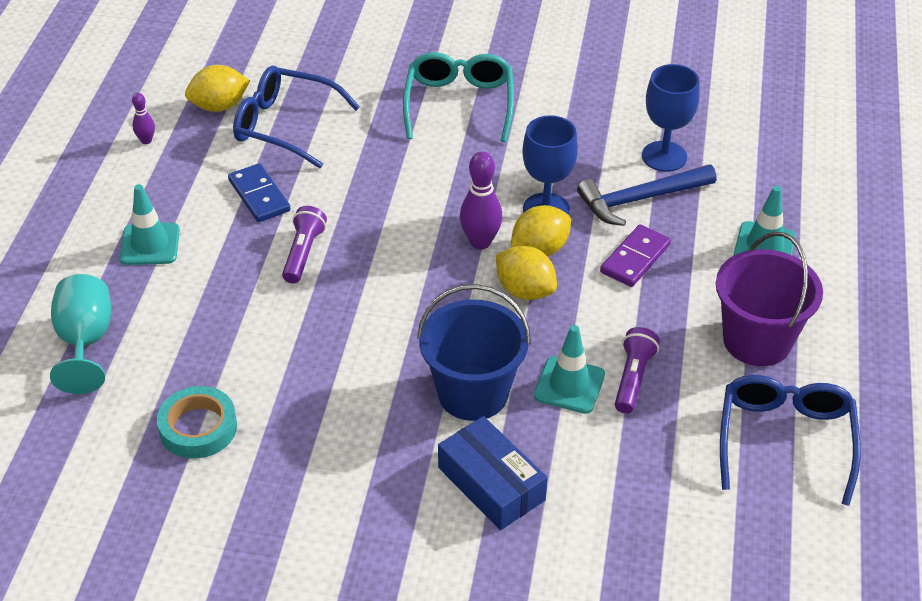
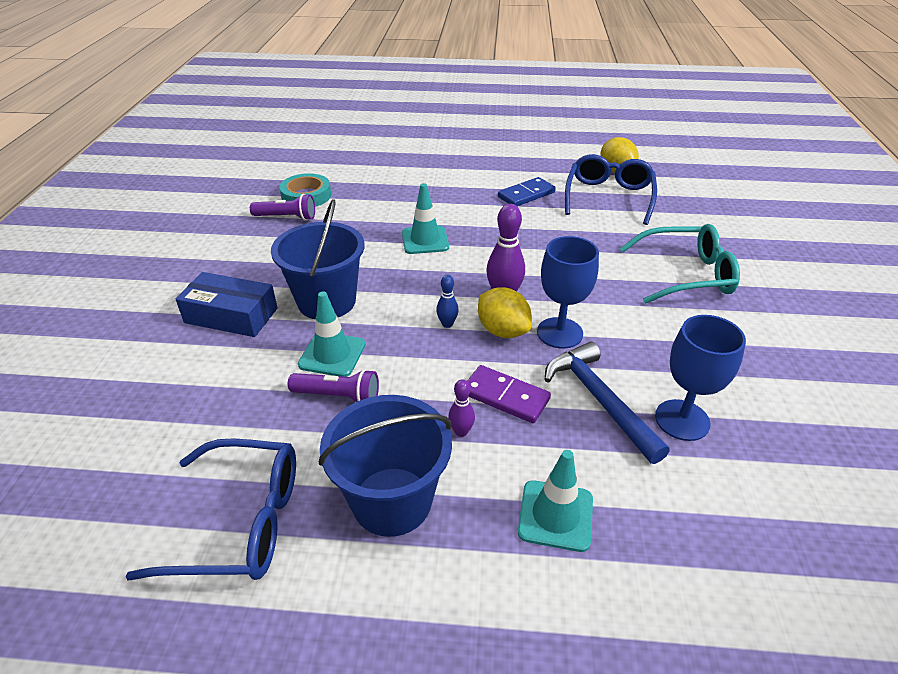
camera: 85 degrees right, 5 degrees down
(85, 342) = (379, 155): turquoise goblet -> none
(146, 140) = (566, 152): purple bowling pin -> purple bowling pin (461, 432)
(150, 244) = (466, 164): turquoise traffic cone -> turquoise traffic cone (425, 240)
(303, 253) = (470, 216): purple flashlight -> purple flashlight (286, 217)
(491, 484) = (231, 315): blue box -> blue box turned 60 degrees clockwise
(525, 291) = (447, 324): yellow lemon -> blue bowling pin
(757, 340) = (392, 501): purple bucket -> blue bucket

